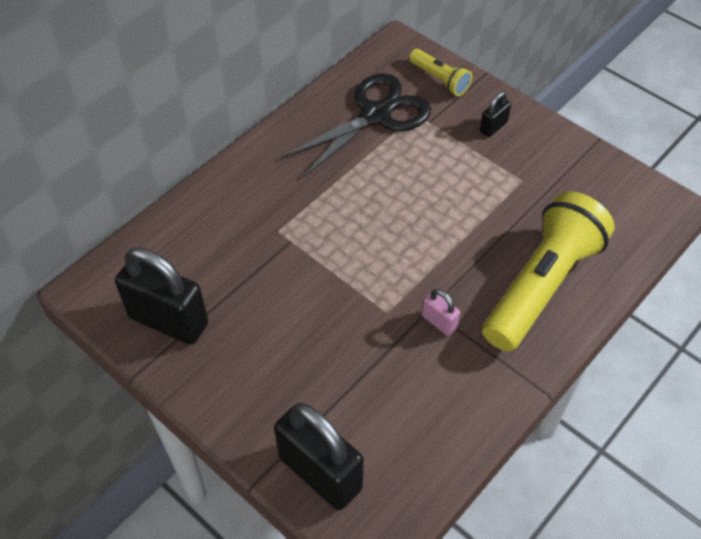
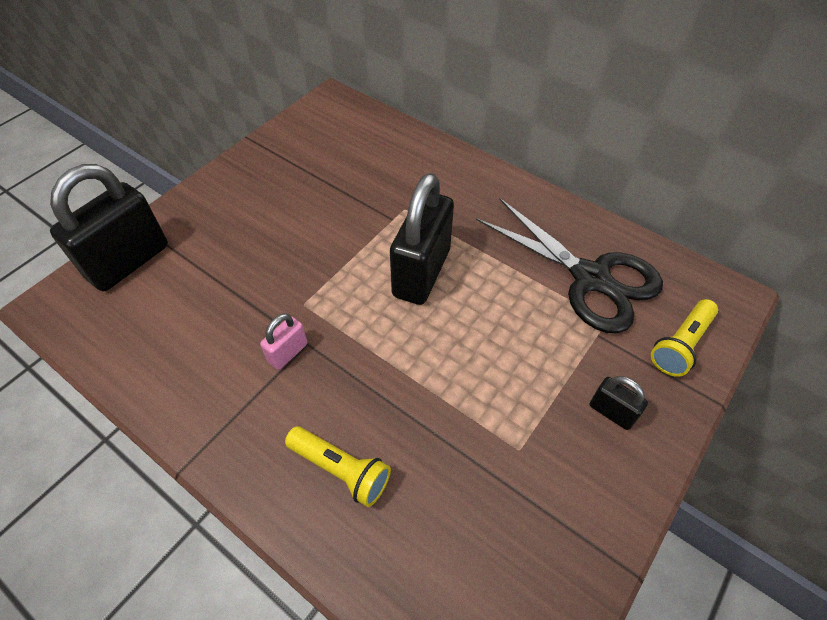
camera: 85 degrees right, 0 degrees up
(168, 321) = (298, 148): black padlock -> black padlock (421, 273)
(541, 284) = (341, 469): yellow flashlight -> yellow flashlight, size x0.47

